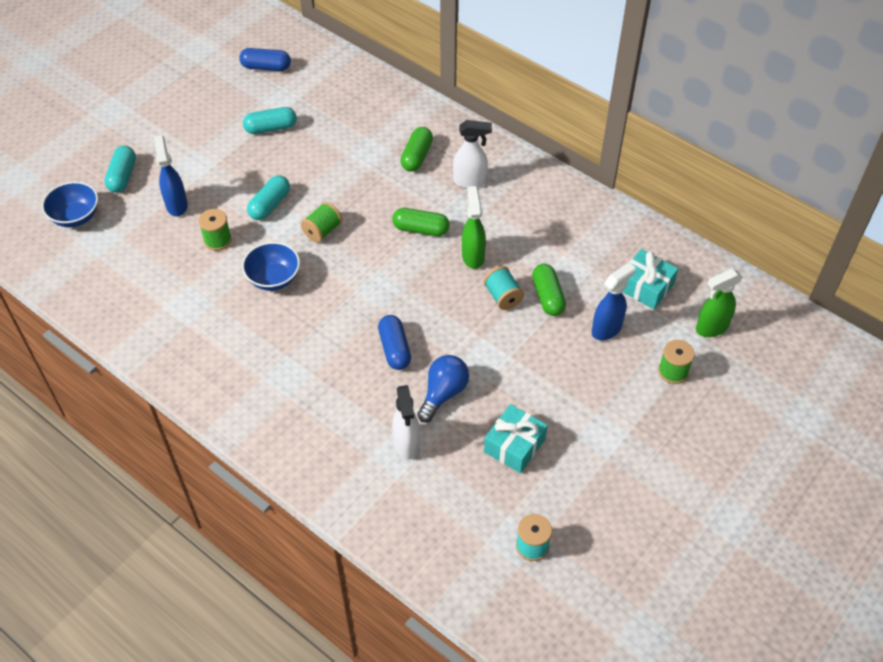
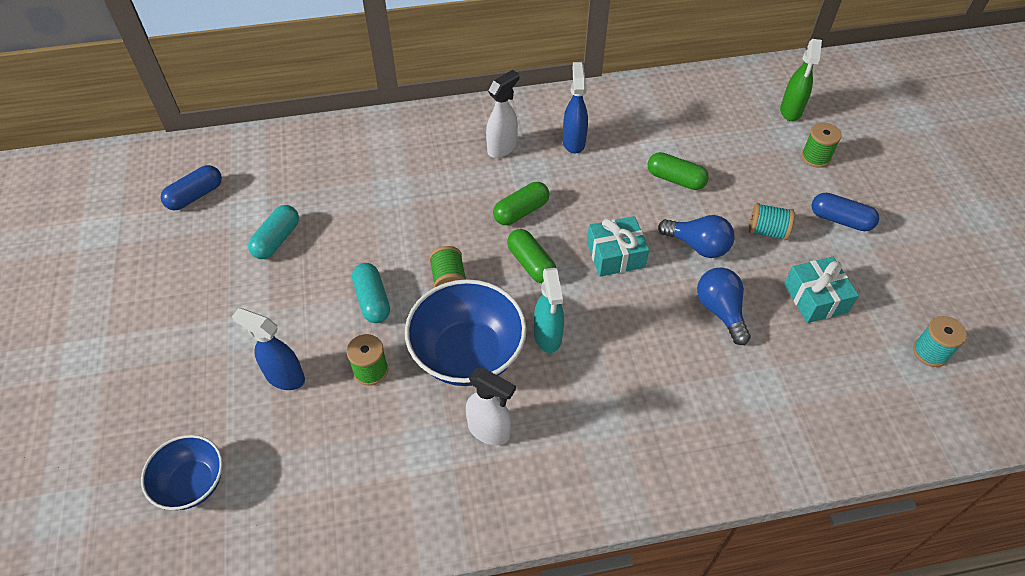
camera: 50 degrees left, 0 degrees up
(123, 176) = (188, 402): turquoise capsule -> none
(273, 278) = (467, 354): blue bowl -> blue bowl, size x1.67
(326, 310) = (548, 337): none -> turquoise spray bottle
(395, 349) = (640, 314): blue capsule -> blue capsule (840, 220)
(406, 444) = (756, 373): white spray bottle -> white spray bottle (489, 431)
(417, 156) = (435, 163): green capsule -> green capsule (531, 264)
(473, 256) = (586, 197): green spray bottle -> none
(493, 347) = (698, 246): none -> blue light bulb
(503, 296) = (649, 206): turquoise spool -> turquoise spool (767, 231)
(607, 329) = (741, 166): blue spray bottle -> blue spray bottle (573, 142)
(645, 287) = (718, 119): turquoise gift -> turquoise gift (615, 255)

